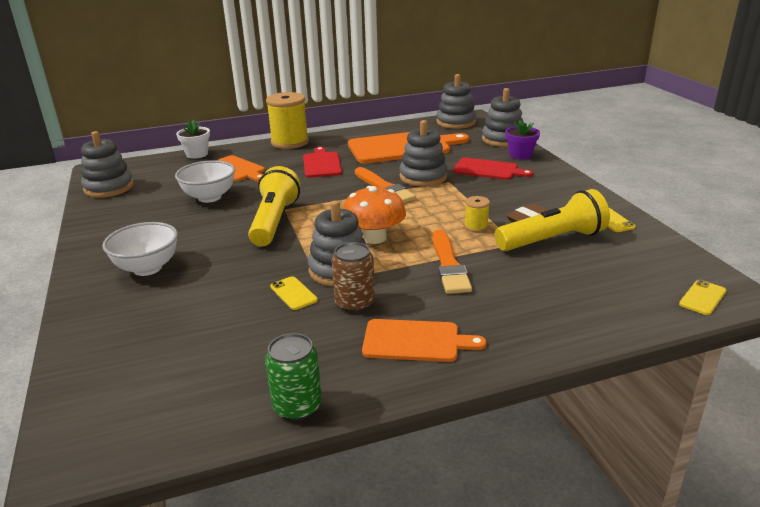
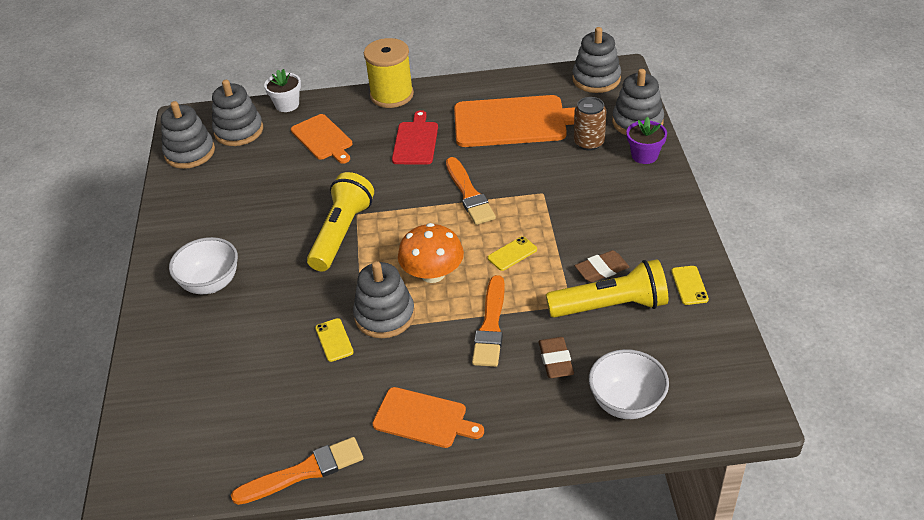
camera: 15 degrees right, 15 degrees up
(209, 197) = (286, 184): white bowl -> white bowl (626, 403)
(297, 406) = (304, 472): green can -> orange brush
(355, 303) = (385, 362): brown can -> brown can (589, 142)
(423, 177) = (518, 181): grey stacking toy -> grey stacking toy (239, 131)
(476, 226) = (541, 273): yellow spool -> none
(488, 170) = (595, 178): red cutting board -> none
(525, 281) = (555, 360): none -> brown eraser
(702, 297) = (717, 412): yellow phone -> yellow phone (512, 254)

